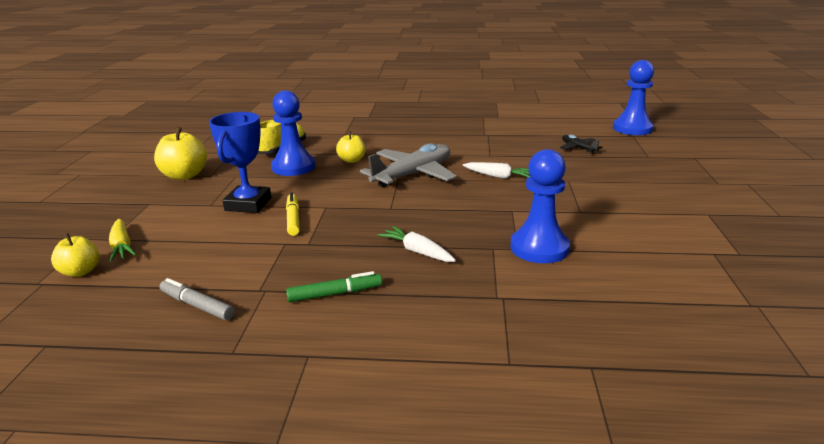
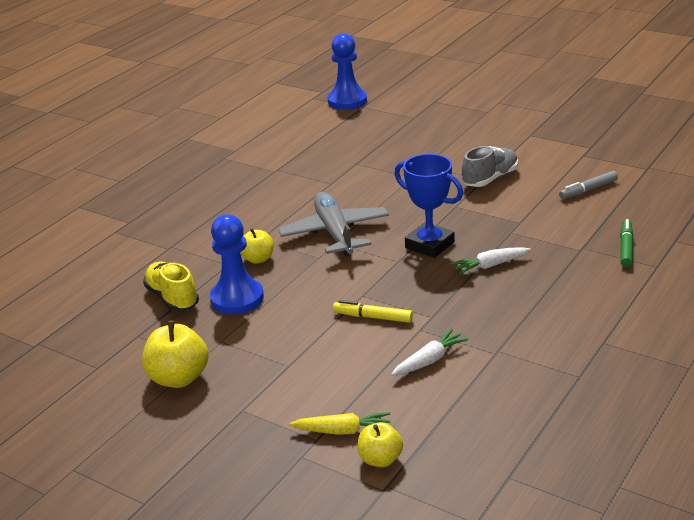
camera: 60 degrees left, 5 degrees up
(197, 306) = (499, 388): grey marker -> grey marker (588, 190)
(248, 204) = (311, 340): blue trophy -> blue trophy (429, 245)
(334, 294) = (528, 317): green marker -> green marker (626, 248)
(498, 176) = (384, 192): white carrot -> white carrot (429, 360)
(539, 248) = (526, 213): blue pawn -> none
(578, 148) = (363, 139): black plane -> none
(584, 214) = (490, 179): none -> grey shoe

